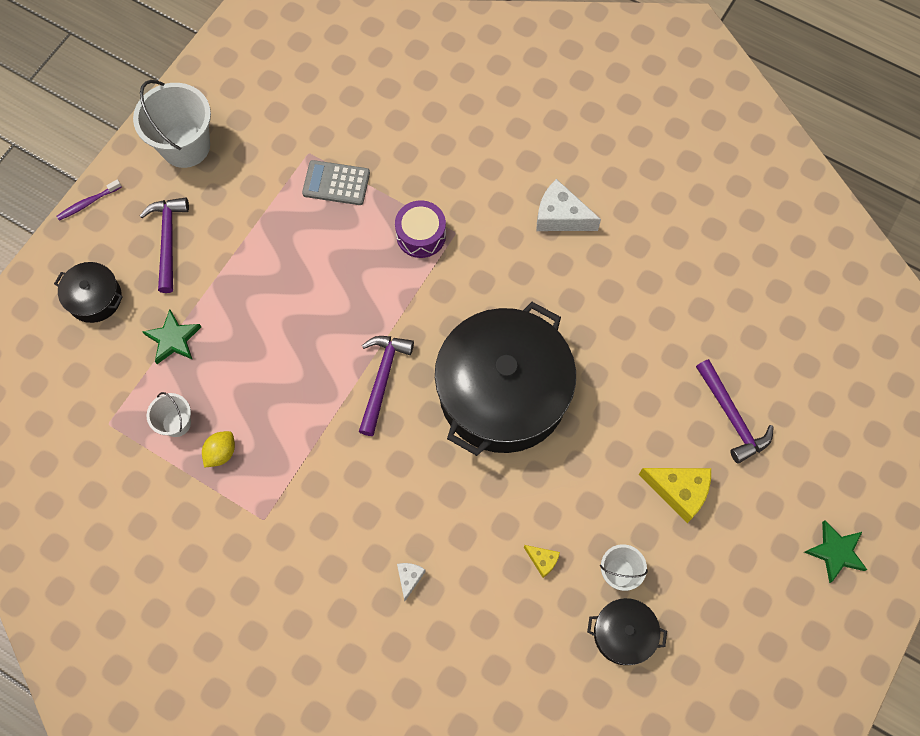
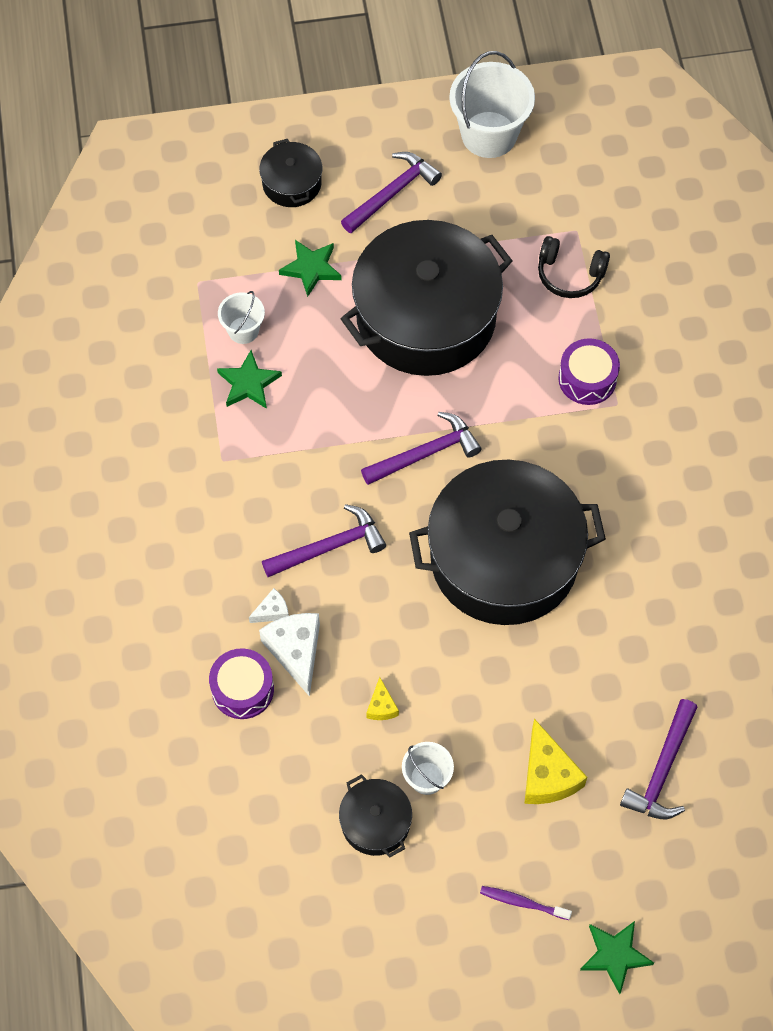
camera: 50 degrees right, 5 degrees down
(88, 203) = (368, 109): purple toothbrush -> purple toothbrush (523, 903)
(221, 453) = (249, 383): yellow lemon -> green star
(281, 296) = (426, 316): none -> black pot
(336, 183) = (569, 274): grey calculator -> black headphones
(395, 499) = (329, 546): none -> purple hammer
(451, 647) = (242, 689): none -> purple drum
(561, 216) = (719, 478): white cheese -> white cheese (296, 651)

